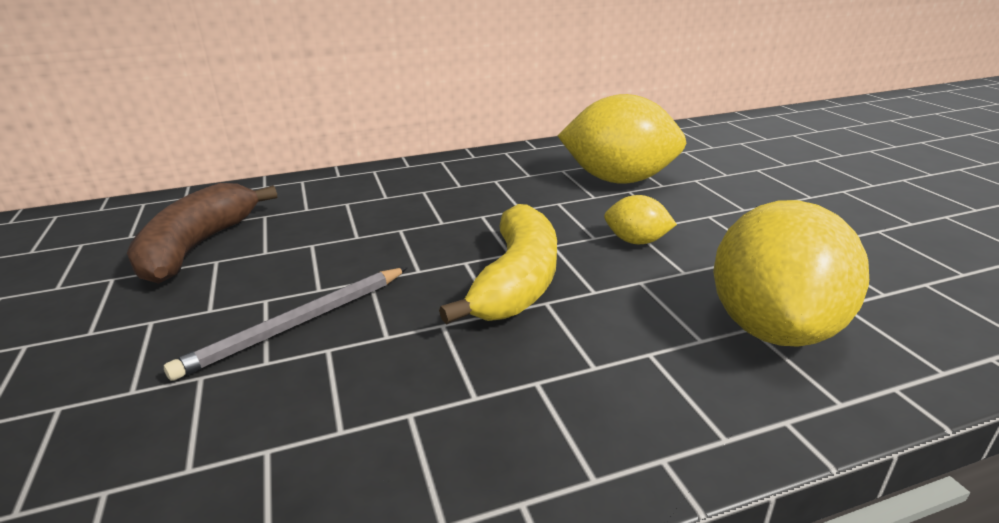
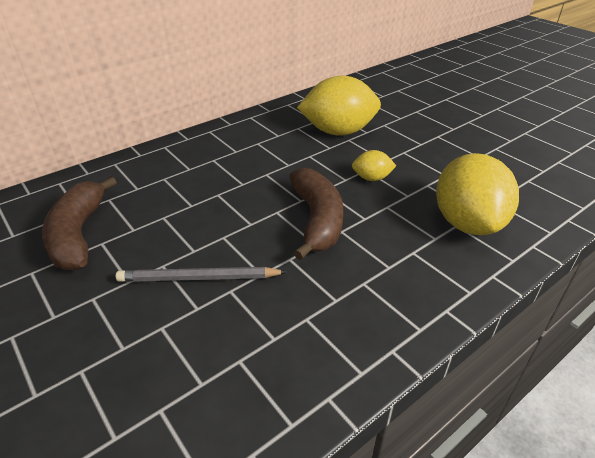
camera: 20 degrees left, 10 degrees up
(297, 324) = (198, 278): grey pencil -> grey pencil turned 60 degrees clockwise
(517, 281) = (317, 220): yellow banana -> brown banana

